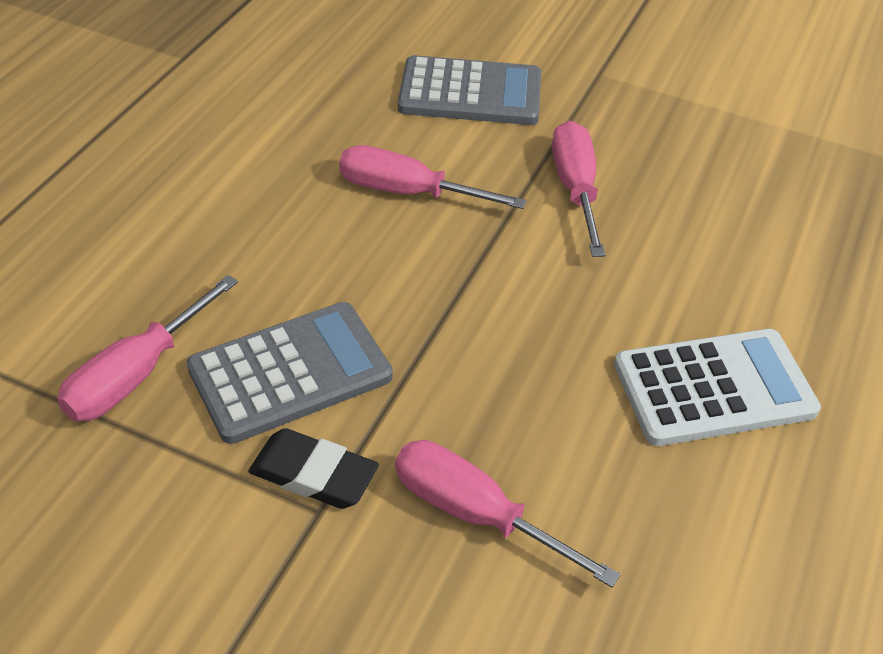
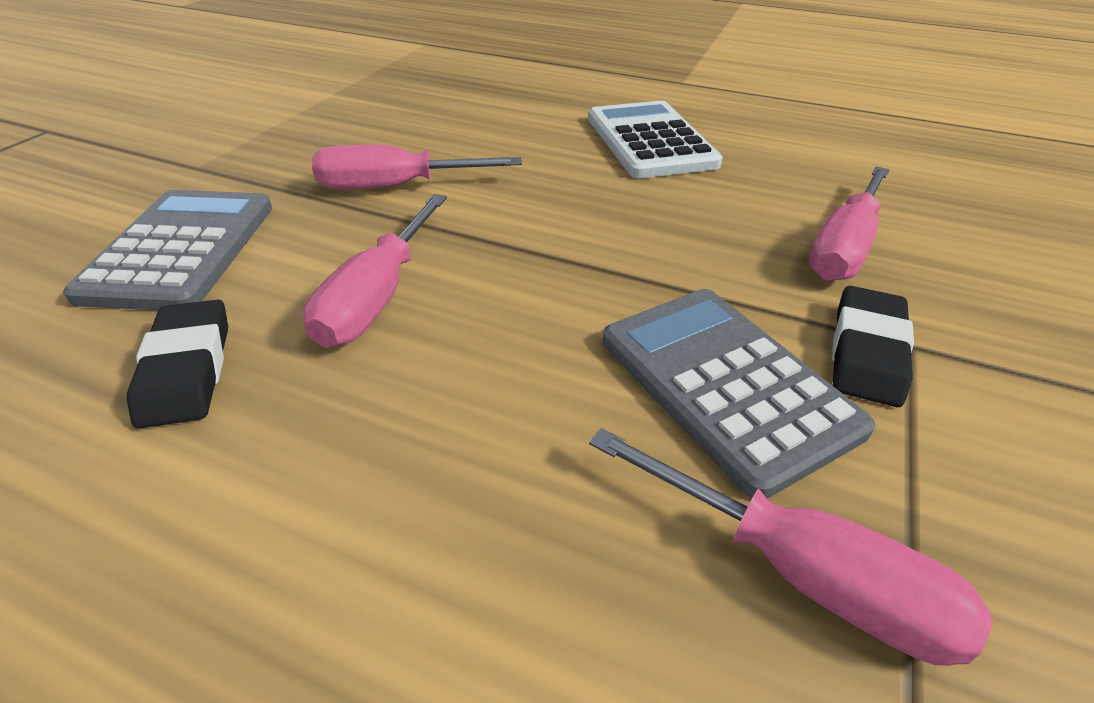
camera: 90 degrees left, 5 degrees down
(340, 122) = (187, 369): none -> black eraser

